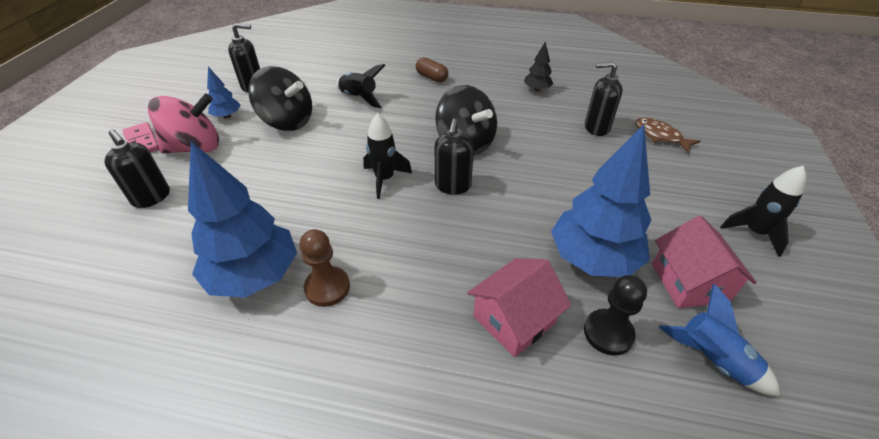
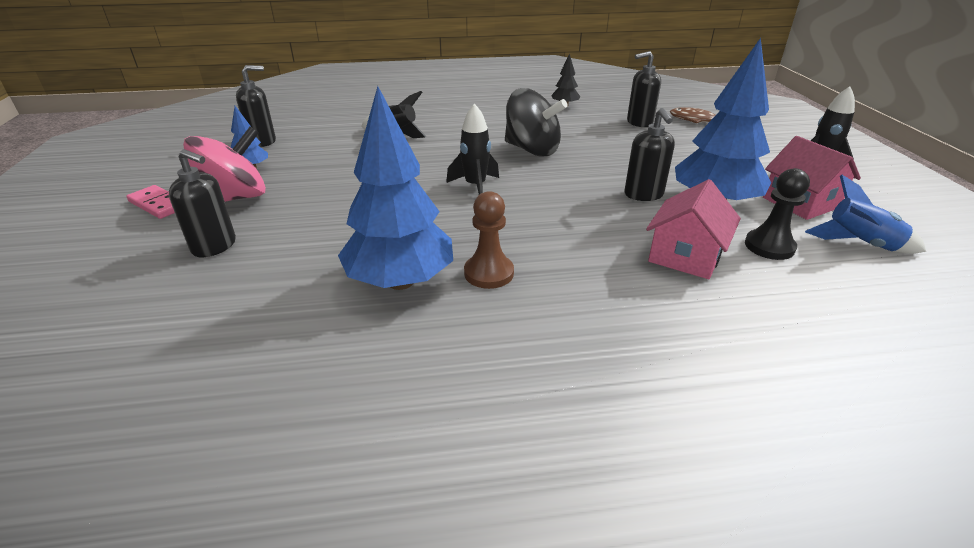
camera: 20 degrees left, 10 degrees down
(287, 121) = (329, 162): black spinning top -> none
(431, 77) = (456, 110): brown capsule -> none
(452, 186) = (547, 180): black soap dispenser -> black soap dispenser (643, 195)

